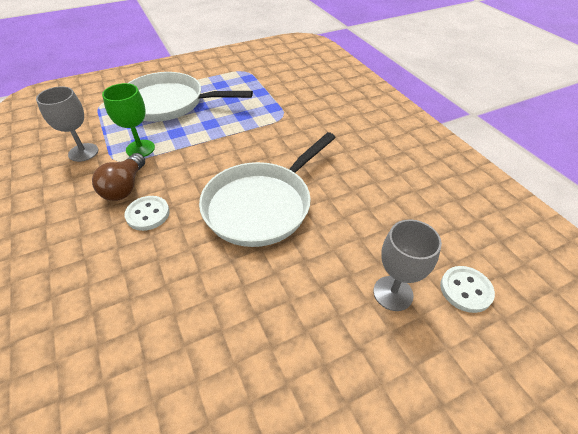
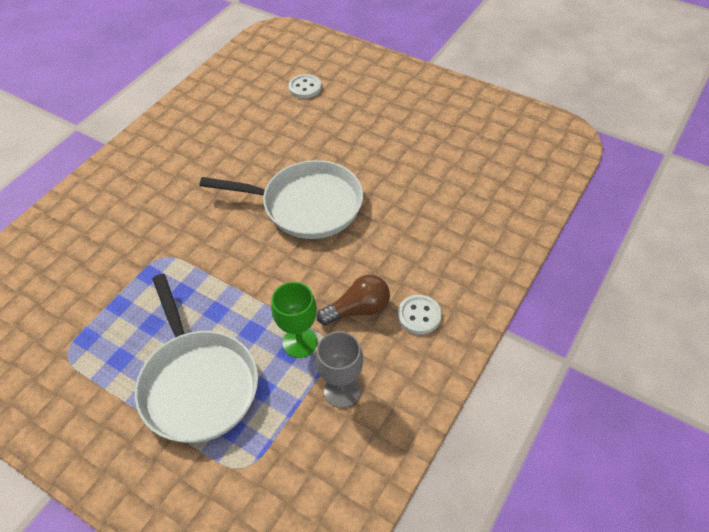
camera: 120 degrees left, 5 degrees up
(148, 214) = (372, 268): white button -> white button (419, 315)
(393, 293) = (332, 113): grey goblet -> none

